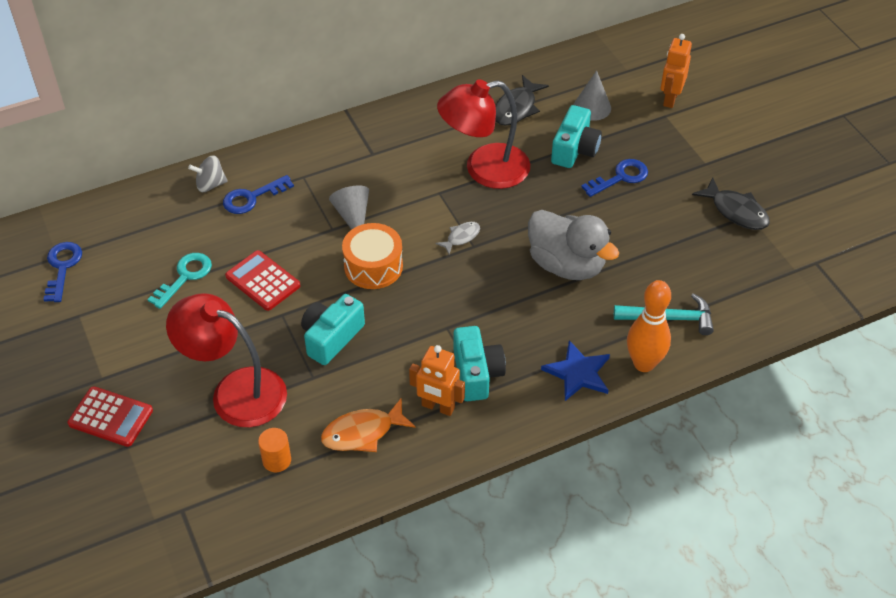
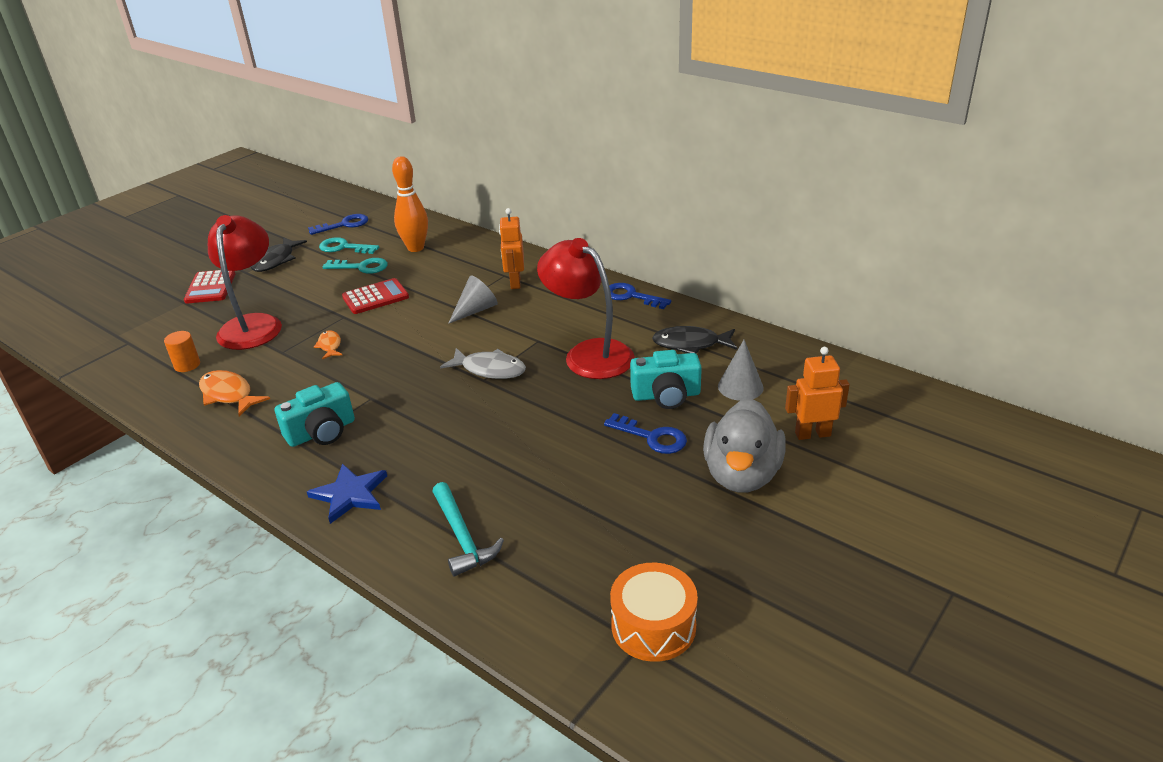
camera: 65 degrees right, 15 degrees down
(122, 280) = (344, 247): none -> turquoise key
(210, 184) = (464, 244): grey spinning top -> none
(252, 197) = (463, 263): blue key -> blue key (631, 296)
(263, 281) = (375, 297): red calculator -> red calculator turned 45 degrees clockwise
(331, 337) = (330, 346): turquoise camera -> orange fish
(373, 266) = (423, 338): orange drum -> orange drum (653, 626)
(438, 407) = (272, 423): orange robot -> orange robot (515, 282)
(461, 237) = (489, 369): grey fish -> grey fish, size x1.68
(566, 265) = (496, 441): grey duck -> grey duck (741, 475)
(644, 363) = (384, 537): orange bowling pin -> orange bowling pin (415, 248)
(736, 211) = (674, 541): black fish -> black fish (276, 260)

